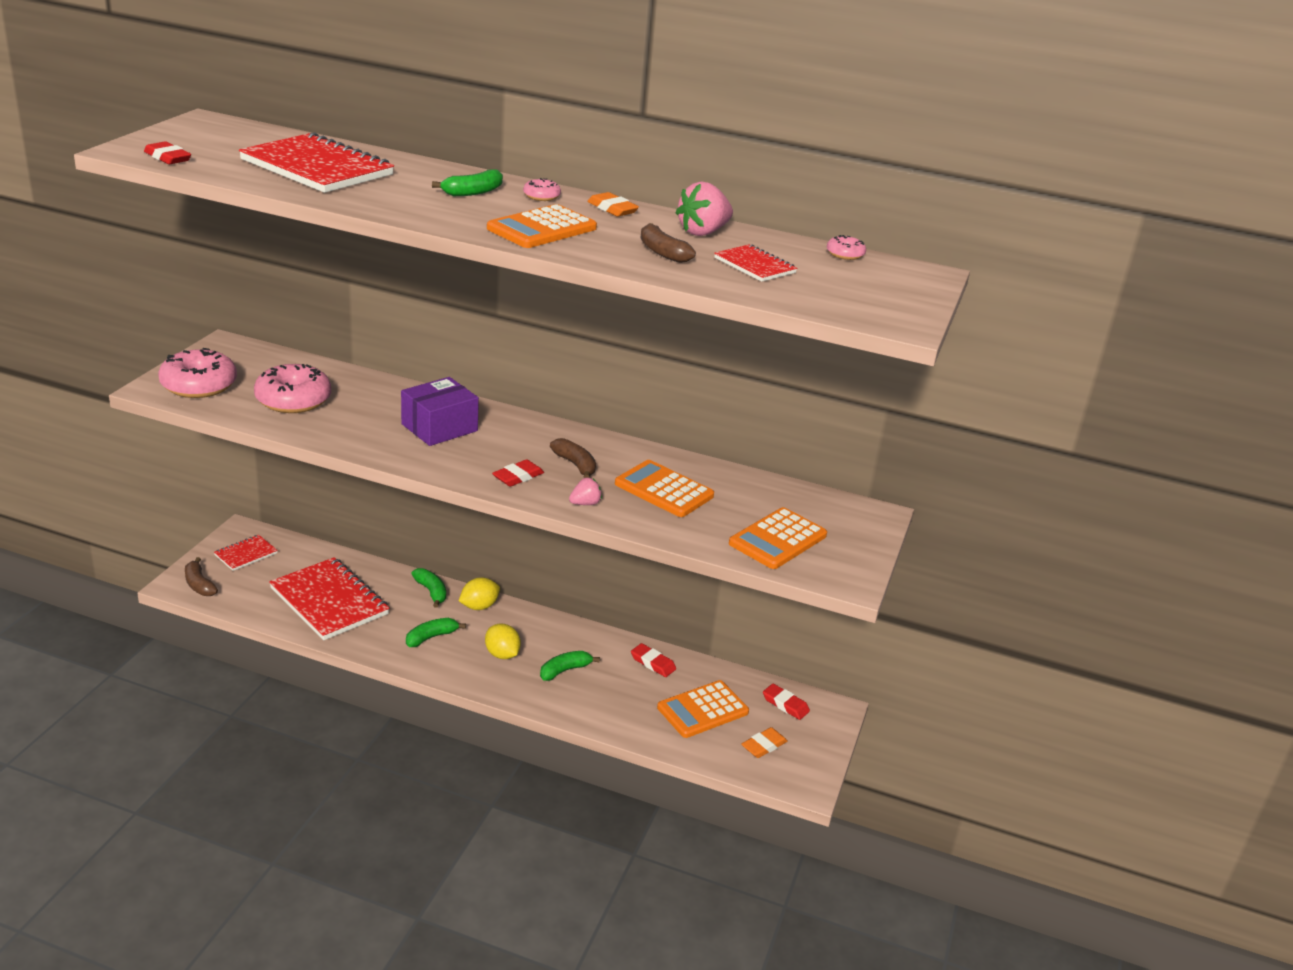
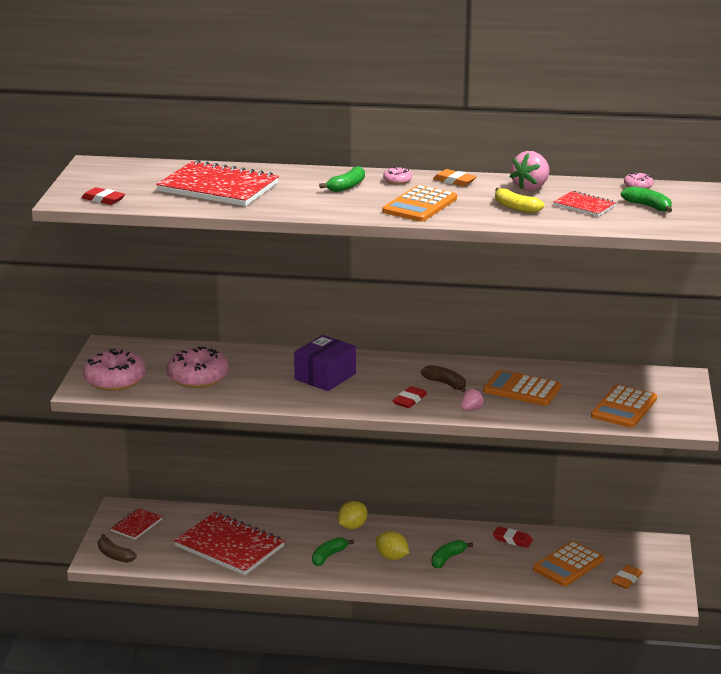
camera: 10 degrees left, 5 degrees down
(431, 592) = (307, 523): green banana -> green banana (648, 206)
(662, 252) = (515, 207): brown banana -> yellow banana
(785, 704) = (628, 548): red eraser -> none

